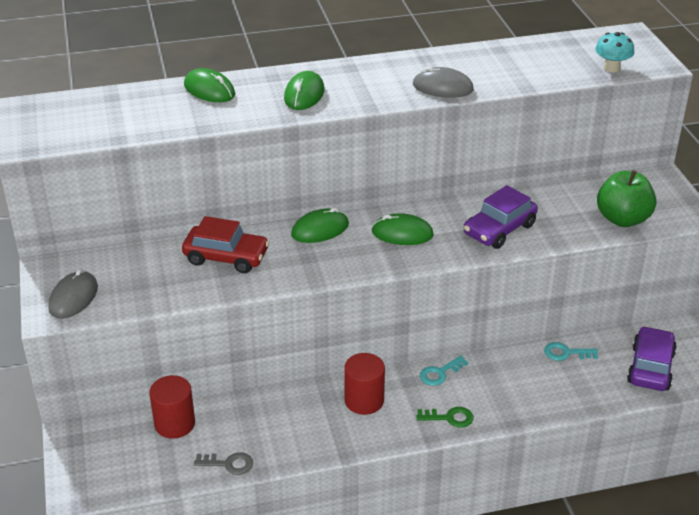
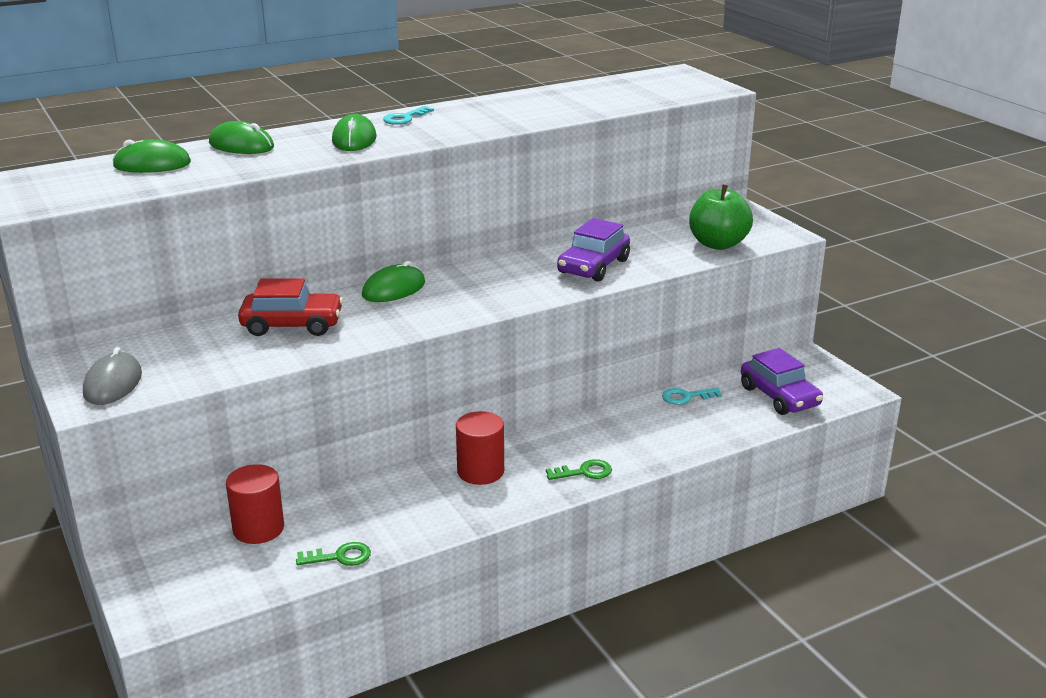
camera: 15 degrees left, 10 degrees down
(229, 464) = (340, 557): grey key -> green key
(402, 233) = (489, 282): green mouse -> green mouse (152, 164)
(440, 373) = (557, 434): turquoise key -> turquoise key (405, 118)
(442, 87) = (505, 121): grey mouse -> none
(611, 68) = (673, 94): turquoise mushroom -> none
(650, 367) = (779, 396): purple car -> purple car turned 150 degrees clockwise

